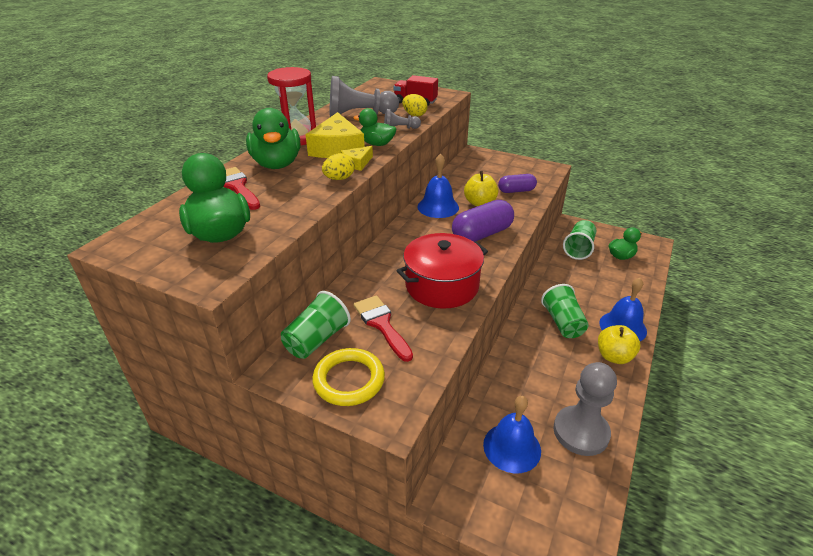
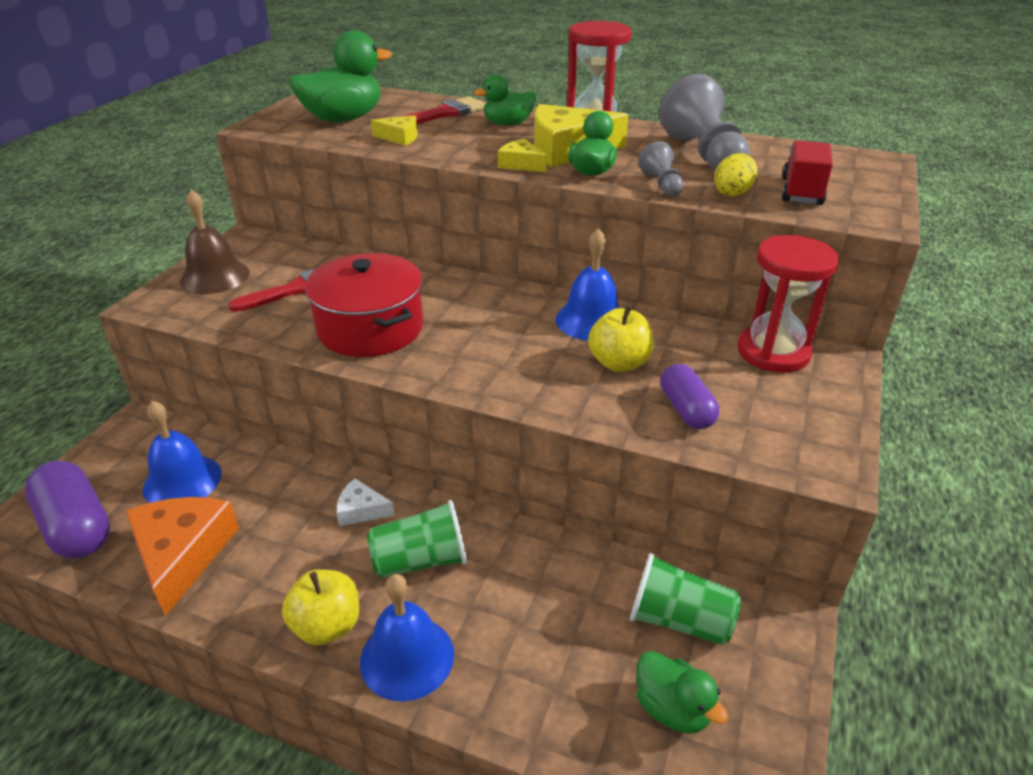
camera: 85 degrees right, 0 degrees up
(277, 164) = (508, 124): green duck -> green duck, size x0.60
(284, 205) = (400, 137): none -> yellow cheese
(317, 339) = (283, 254): green cup -> none
(339, 179) = (470, 157): yellow egg -> none
(349, 380) = (215, 276): yellow ring -> brown bell
(469, 165) = (773, 352): none -> red hourglass
(482, 234) = (510, 364): purple capsule -> purple capsule (77, 527)
(529, 347) = (361, 510): none -> white cheese
(581, 432) = (182, 554): grey pawn -> orange cheese

